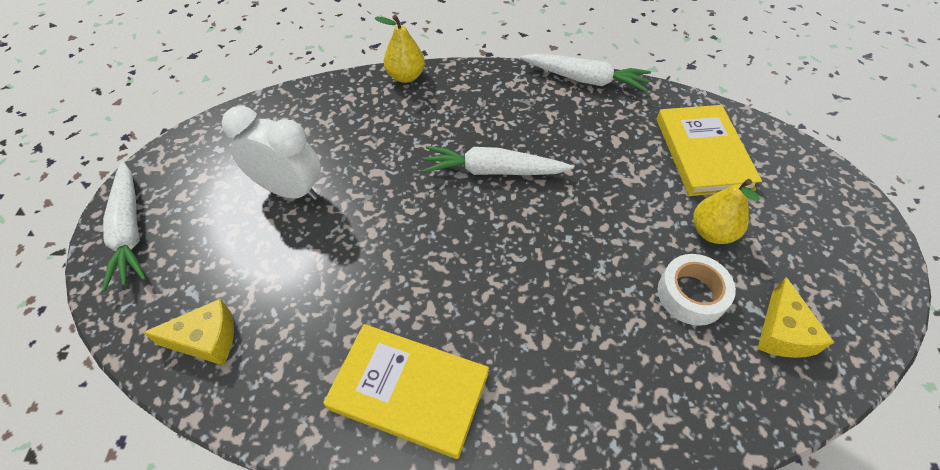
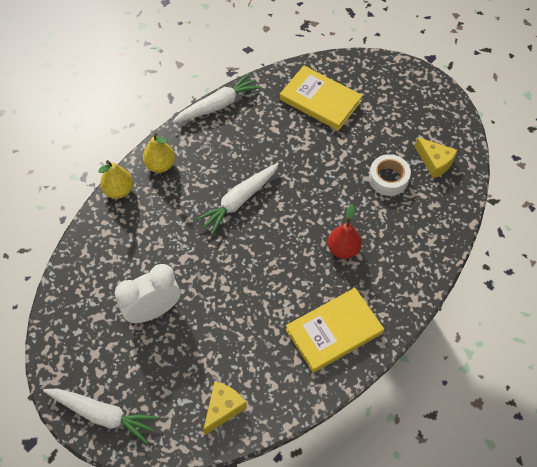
camera: 50 degrees left, 5 degrees up
(537, 316) = (343, 249): none -> red pear
(712, 232) = (366, 140): yellow pear -> yellow pear (160, 165)

